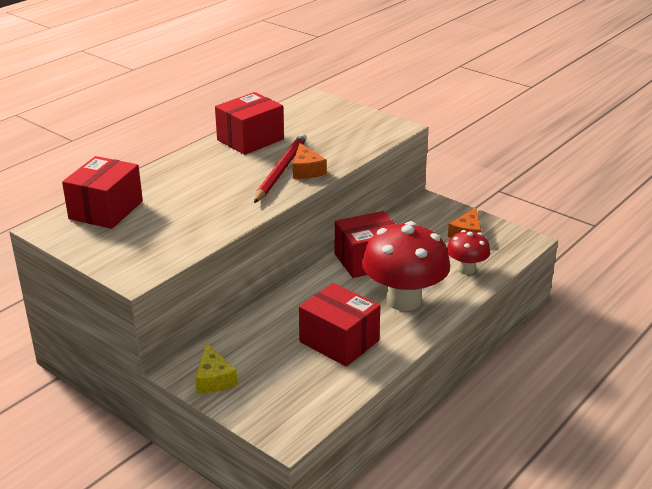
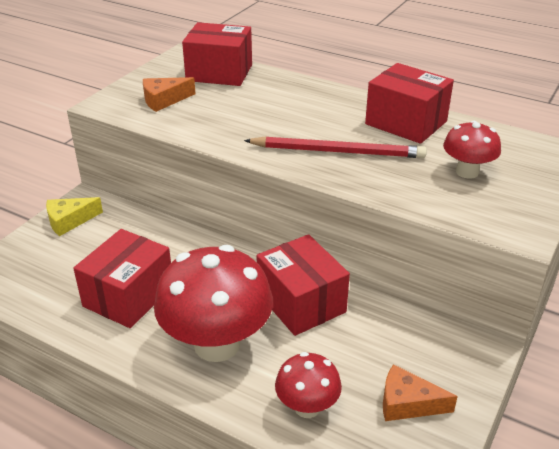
camera: 80 degrees right, 5 degrees up
(306, 170) = (345, 169): orange cheese -> orange cheese (164, 100)
(327, 130) = (467, 172): none -> red mushroom

